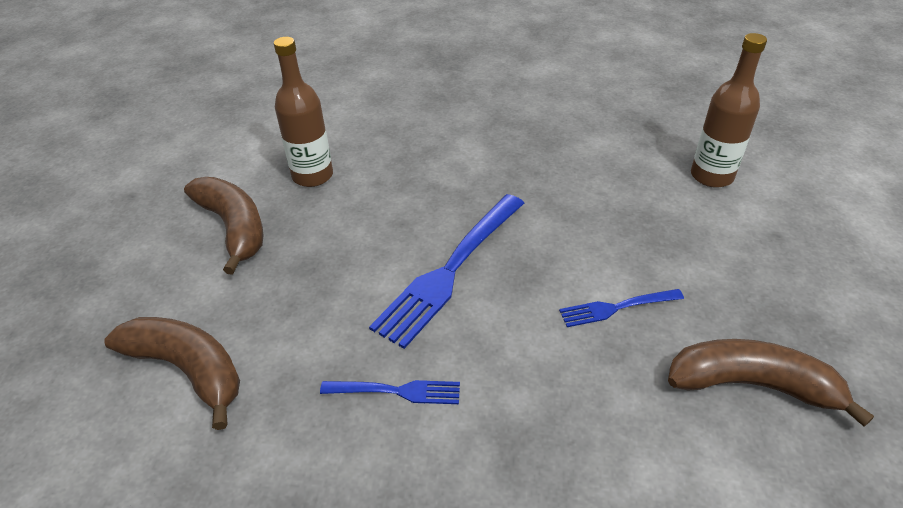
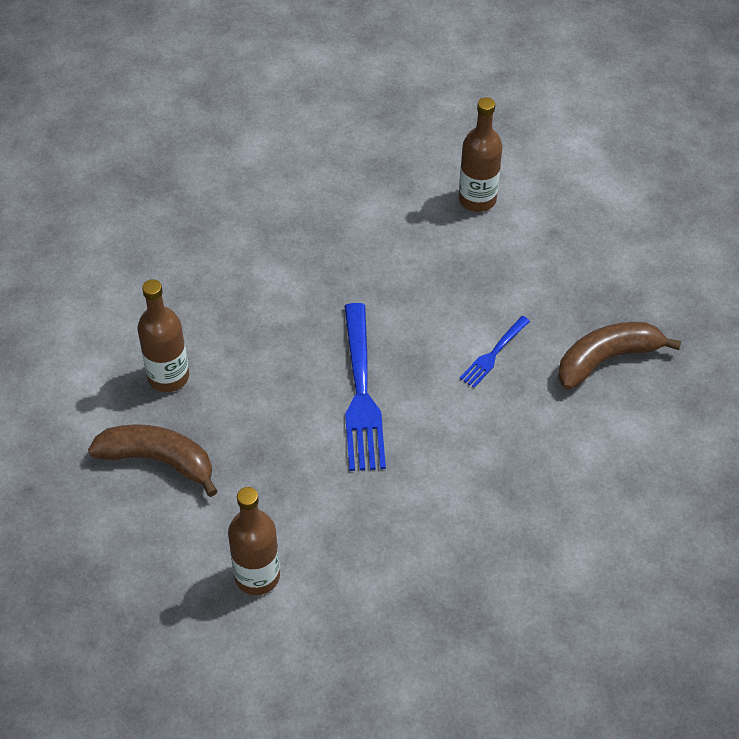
camera: 40 degrees left, 10 degrees up
(188, 369) = (257, 576): brown banana -> brown bottle
(396, 391) = (408, 498): blue fork -> none

